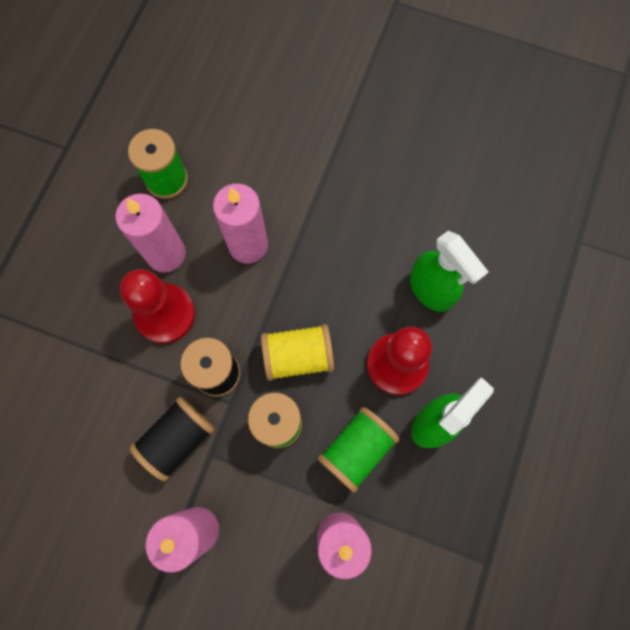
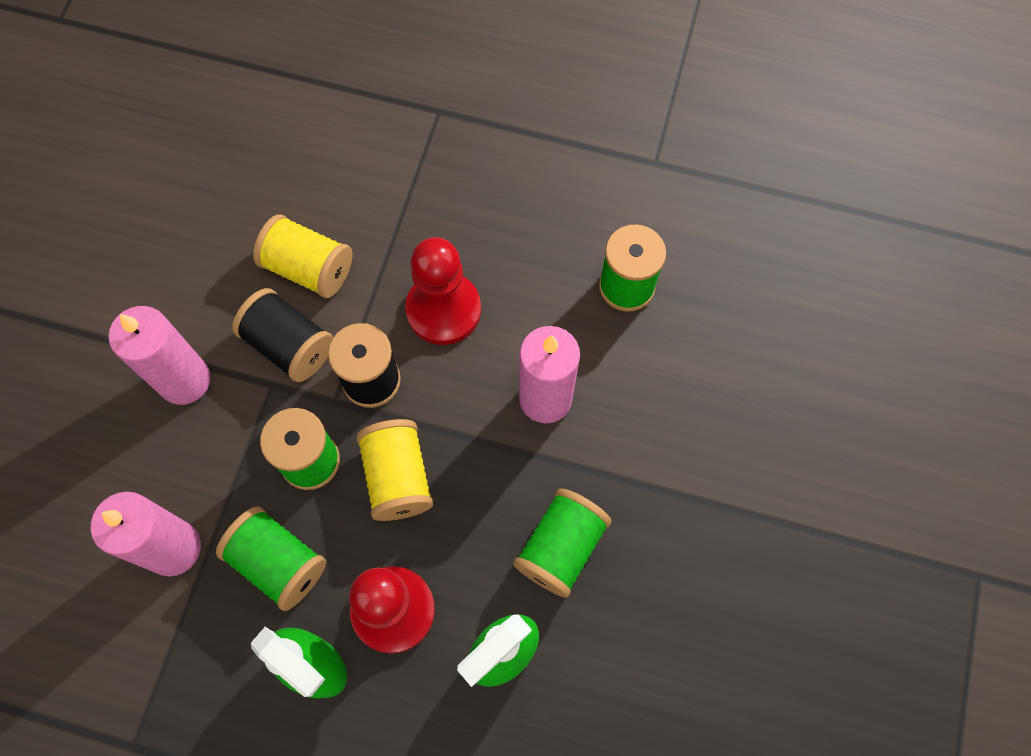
camera: 85 degrees right, 5 degrees down
(110, 422) = (309, 268): none -> yellow spool
(166, 254) = (523, 300): pink candle -> none
(359, 245) = (561, 547): none -> green spool

